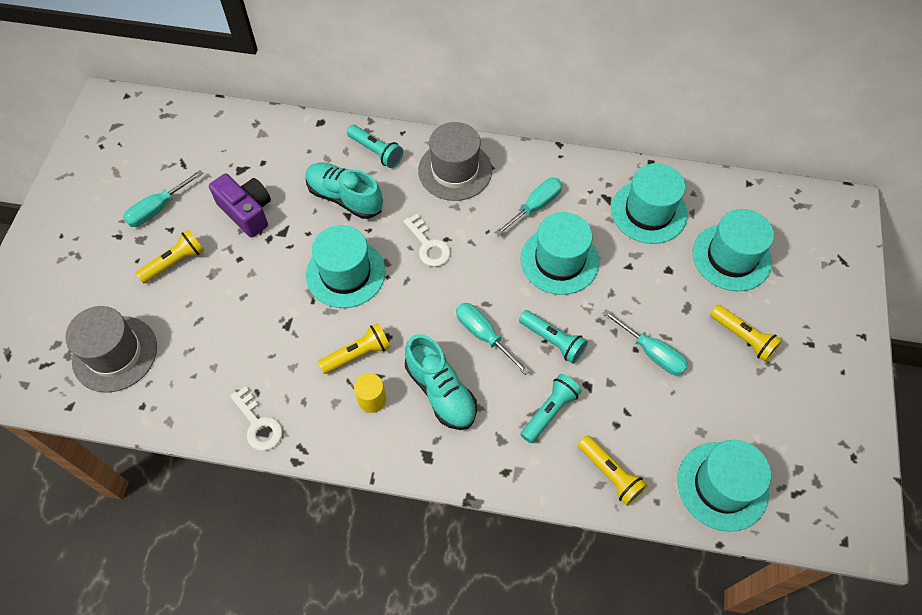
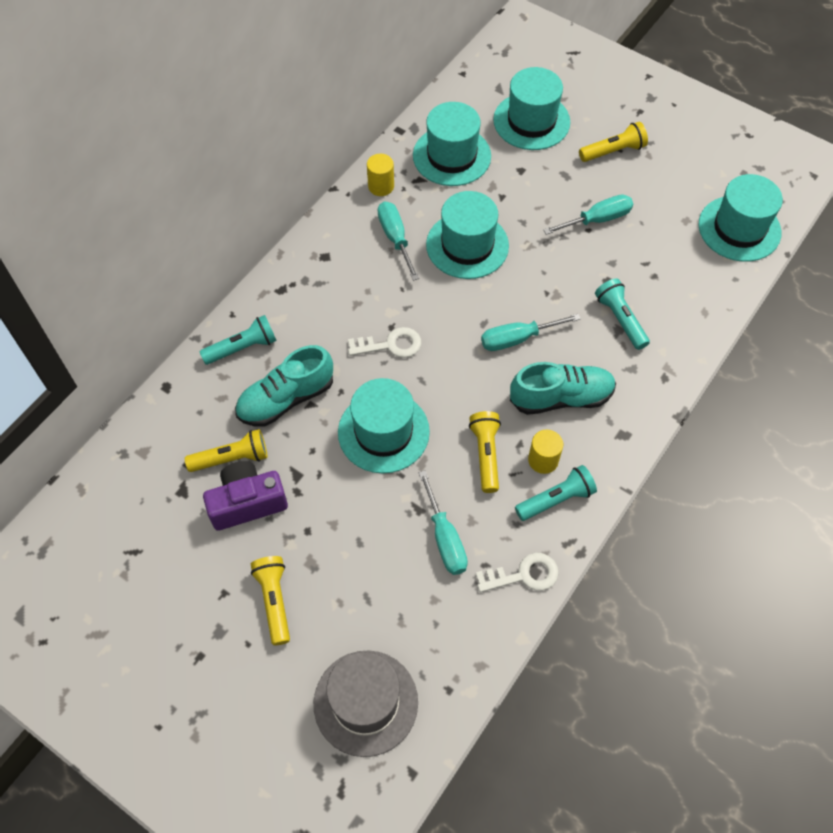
camera: 65 degrees left, 0 degrees up
(158, 209) = (185, 599): turquoise screwdriver -> turquoise screwdriver (445, 538)
(455, 170) = (311, 287): grey hat -> none
(552, 341) = (550, 287): turquoise flashlight -> turquoise flashlight (556, 499)
(582, 175) = (381, 186): none -> yellow cylinder
(610, 474) = (698, 300): yellow flashlight -> yellow flashlight (231, 458)

